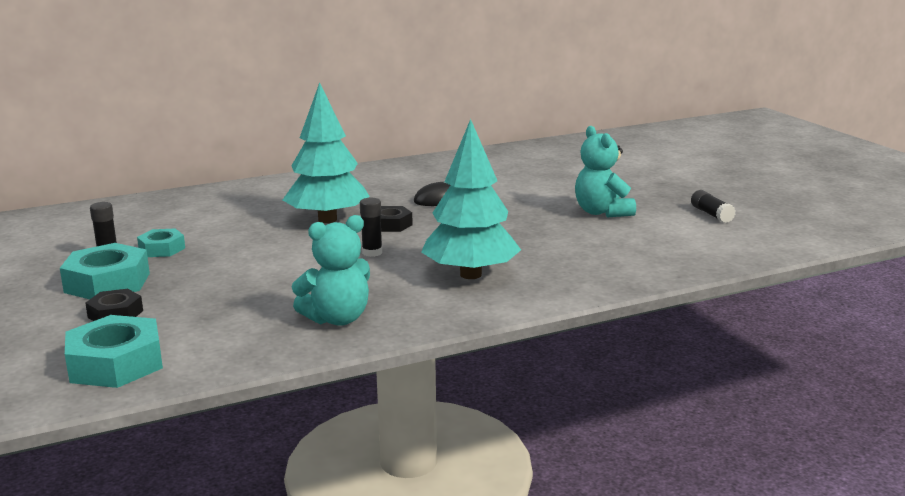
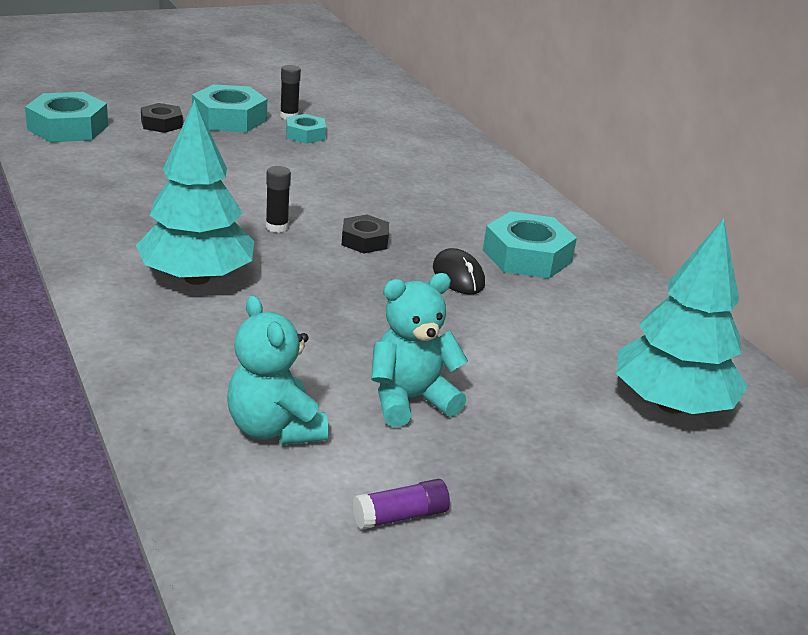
camera: 85 degrees right, 10 degrees up
(327, 219) = (383, 207): turquoise tree -> turquoise tree (671, 404)
(337, 319) = (110, 206): turquoise teddy bear -> turquoise teddy bear (274, 429)
(404, 182) = (527, 256): none -> turquoise nut
(711, 214) = (400, 516): black glue stick -> purple glue stick

